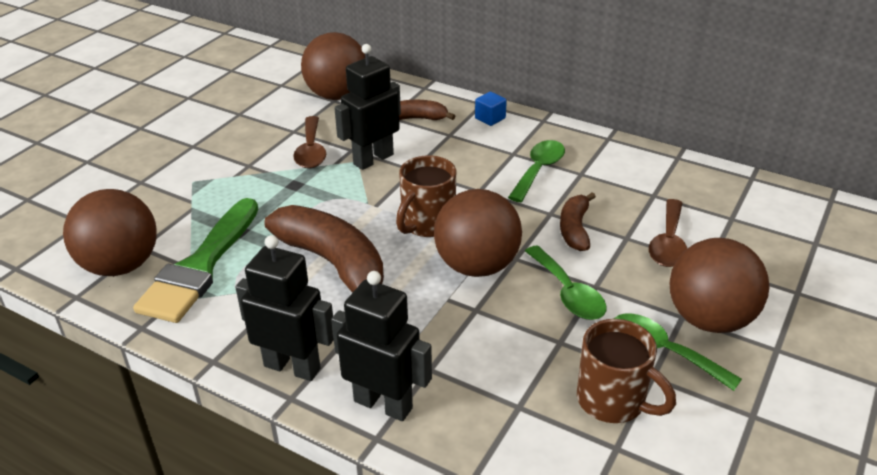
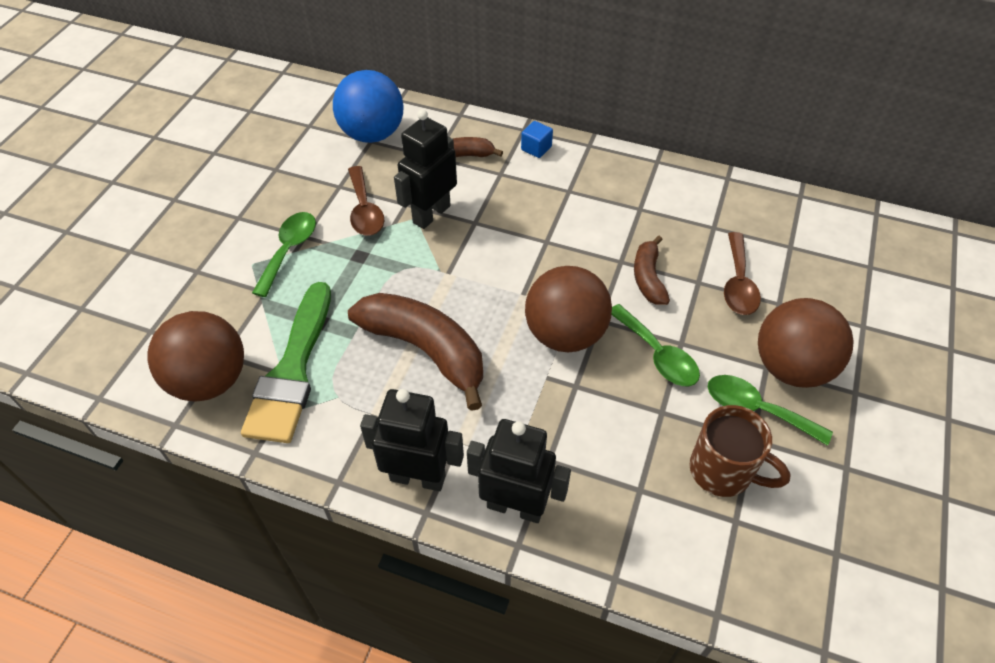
camera: 10 degrees left, 15 degrees up
(337, 95) = (372, 134): brown ball -> blue ball
(427, 224) = (505, 289): brown mug -> none
(539, 170) = (598, 209): green spoon -> green spoon (289, 250)

